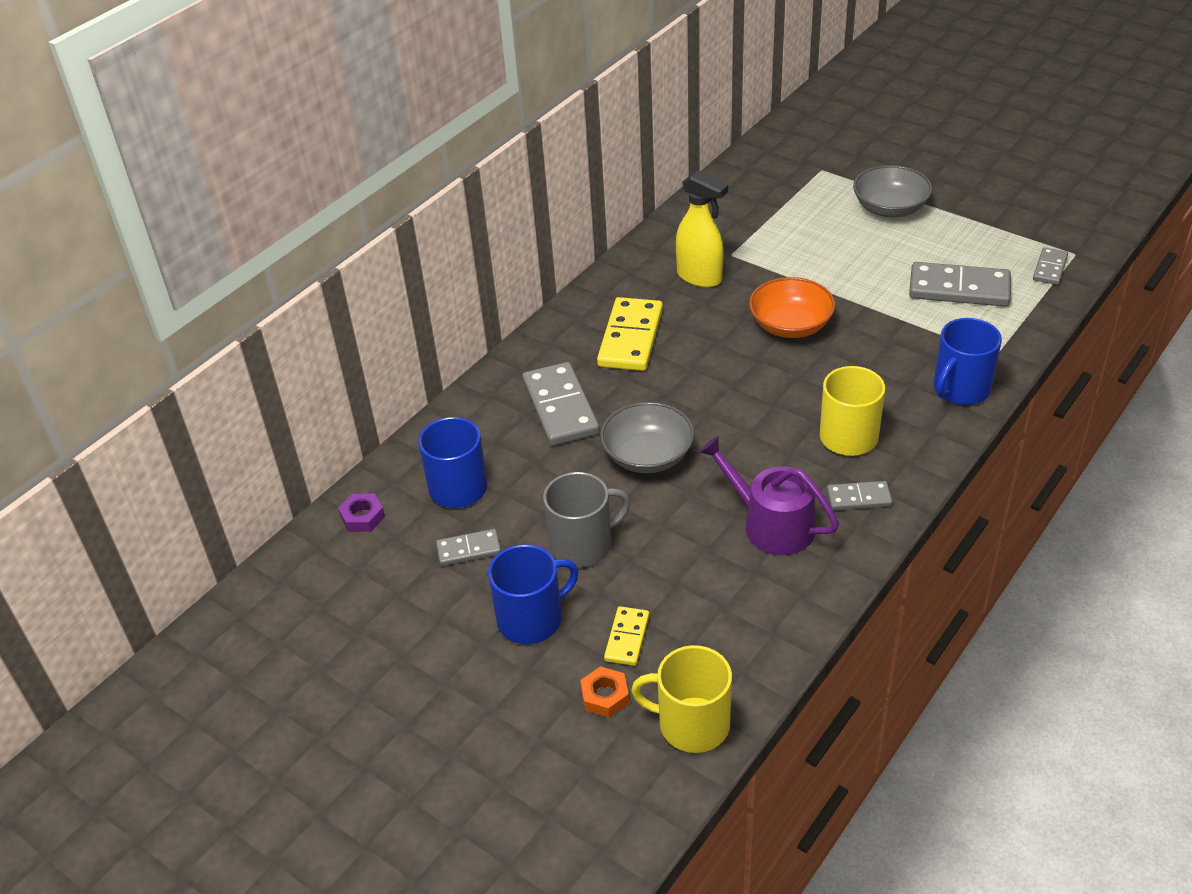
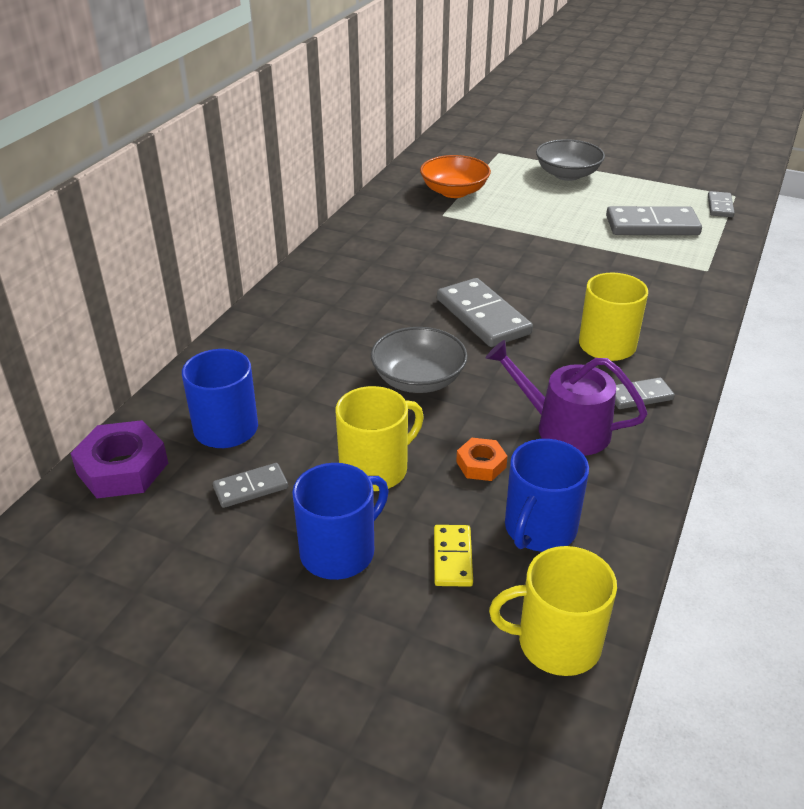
camera: 15 degrees left, 5 degrees down
(362, 517) = (122, 468): purple nut -> purple nut, size x1.77
(560, 407) = (317, 346): grey domino -> grey domino (483, 316)
(582, 545) = (375, 469): grey mug -> yellow mug
(605, 696) = (447, 625): orange nut -> orange nut (481, 464)
(631, 338) = (370, 283): yellow domino -> none
(700, 277) = (420, 233): yellow spray bottle -> none
(790, 325) = (516, 262): orange bowl -> orange bowl (454, 191)
(960, 389) = (690, 298): blue mug -> blue mug (539, 528)

